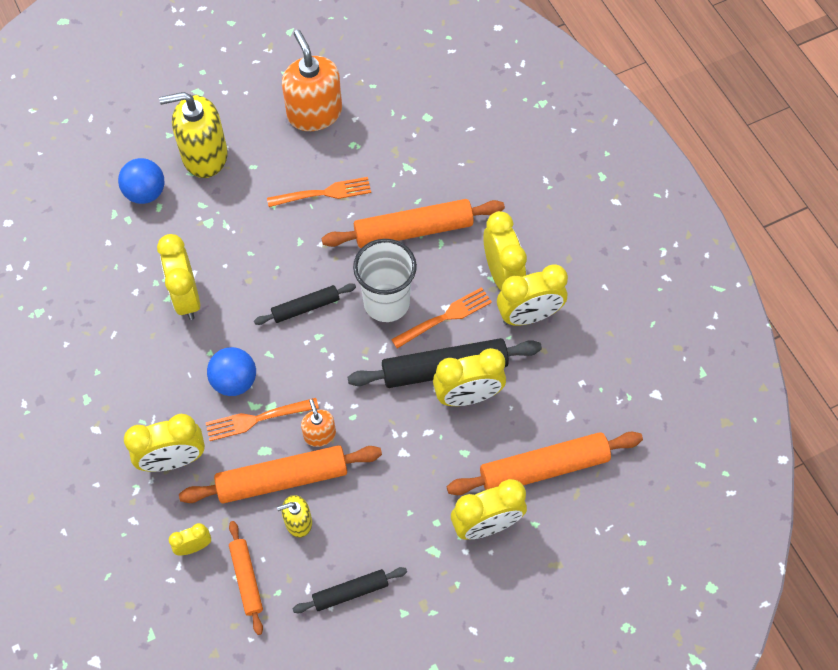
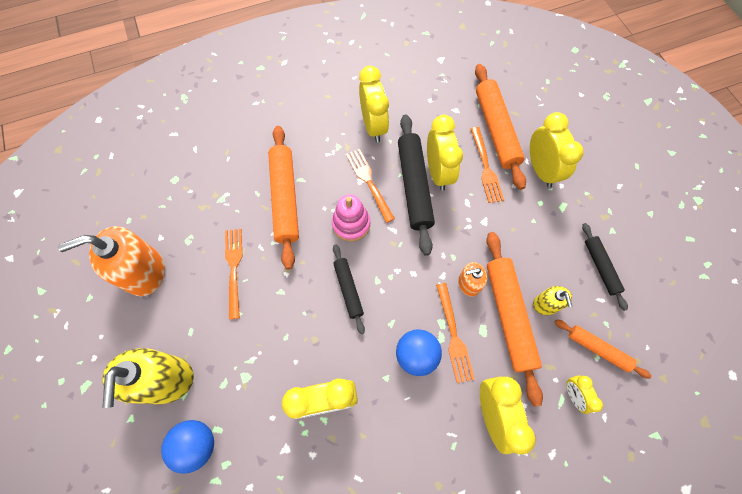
camera: 85 degrees left, 5 degrees up
(246, 579) = (598, 349): orange rolling pin -> orange rolling pin turned 45 degrees clockwise
(386, 303) = (351, 224): white cup -> pink stacking toy
(481, 454) = (486, 168): none -> orange fork
(502, 275) = (336, 139): yellow clock -> none

